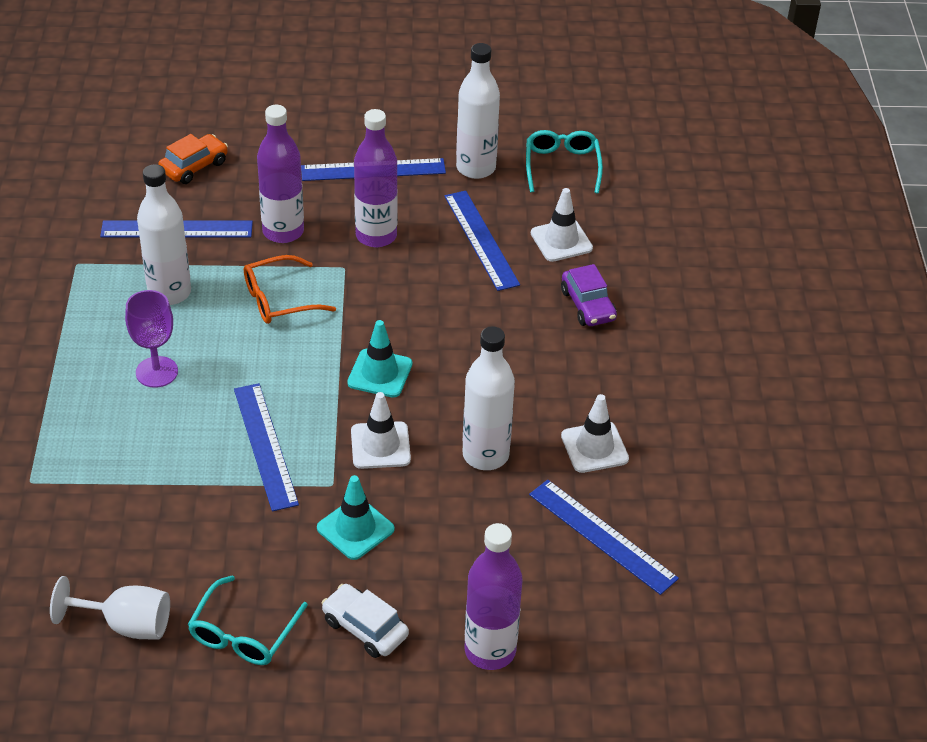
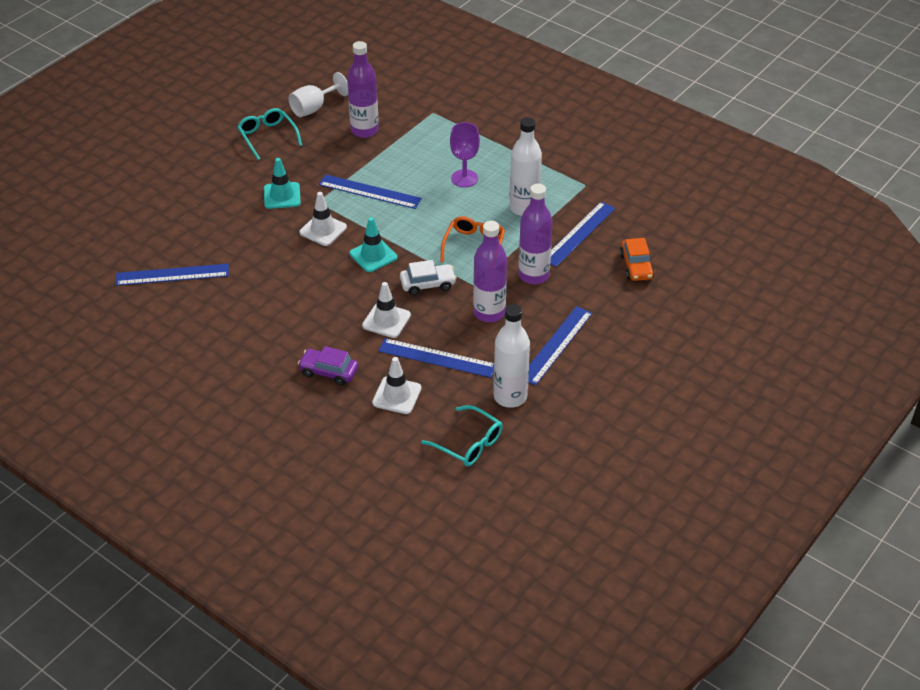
camera: 130 degrees right, 0 degrees up
(365, 628) = (224, 171): white car -> white car (427, 284)
(485, 455) = (271, 263): white bottle -> none
(490, 651) = (163, 202): purple bottle -> purple bottle (364, 130)
(594, 447) = (226, 307): white traffic cone -> white traffic cone (386, 320)

